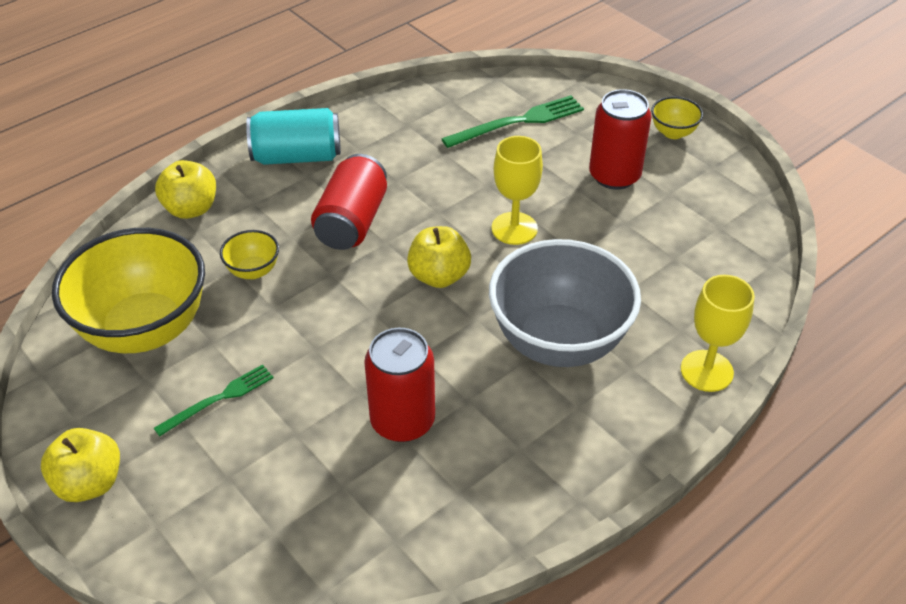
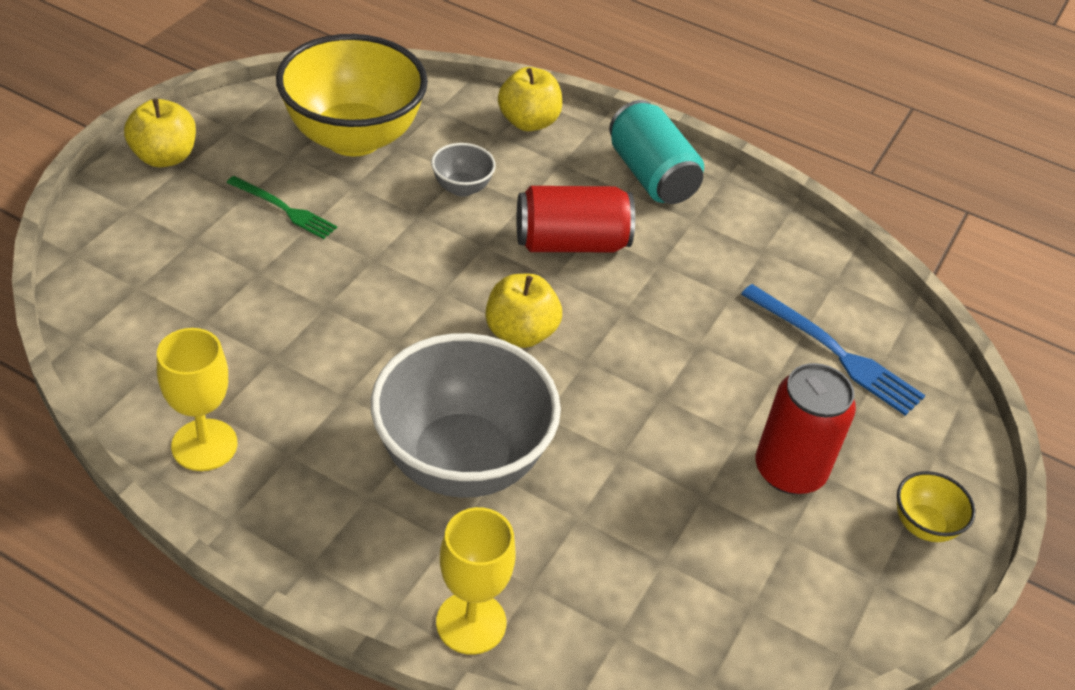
camera: 65 degrees right, 0 degrees up
(253, 271) = (462, 188): yellow bowl -> grey bowl
(402, 421) = (298, 348): red can -> none
(514, 228) = (633, 385): yellow goblet -> yellow goblet (204, 445)
(518, 122) = (835, 352): green fork -> blue fork

